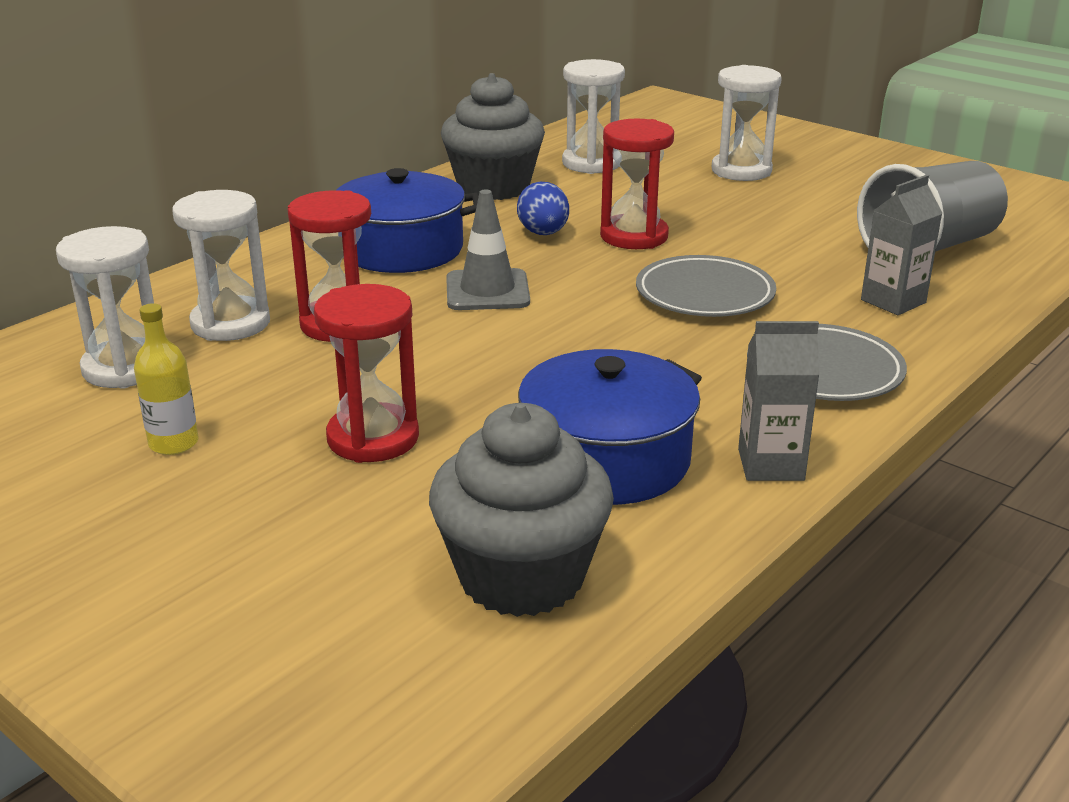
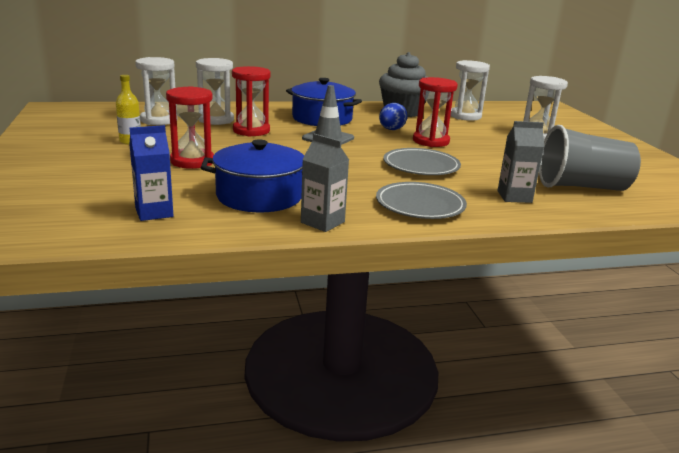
camera: 35 degrees right, 5 degrees down
(521, 576) = (154, 212): grey cupcake -> blue carton

